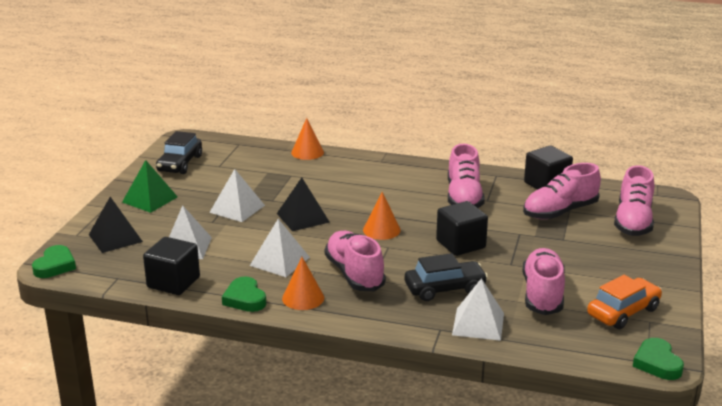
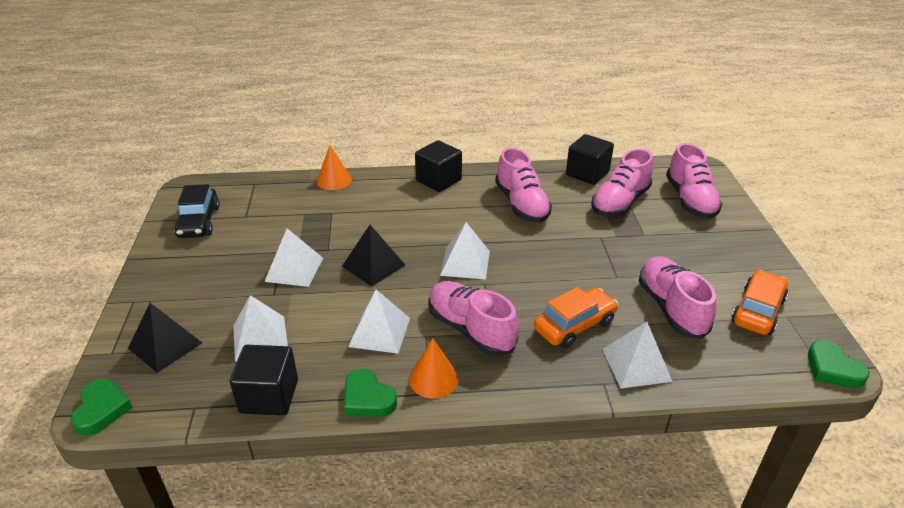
camera: 20 degrees left, 10 degrees up
(150, 199) = (184, 278): green pyramid -> none
(381, 230) = (465, 263): orange cone -> white pyramid
(445, 289) = (574, 325): black car -> orange car
(460, 244) = (554, 263): black cube -> black cube (438, 180)

